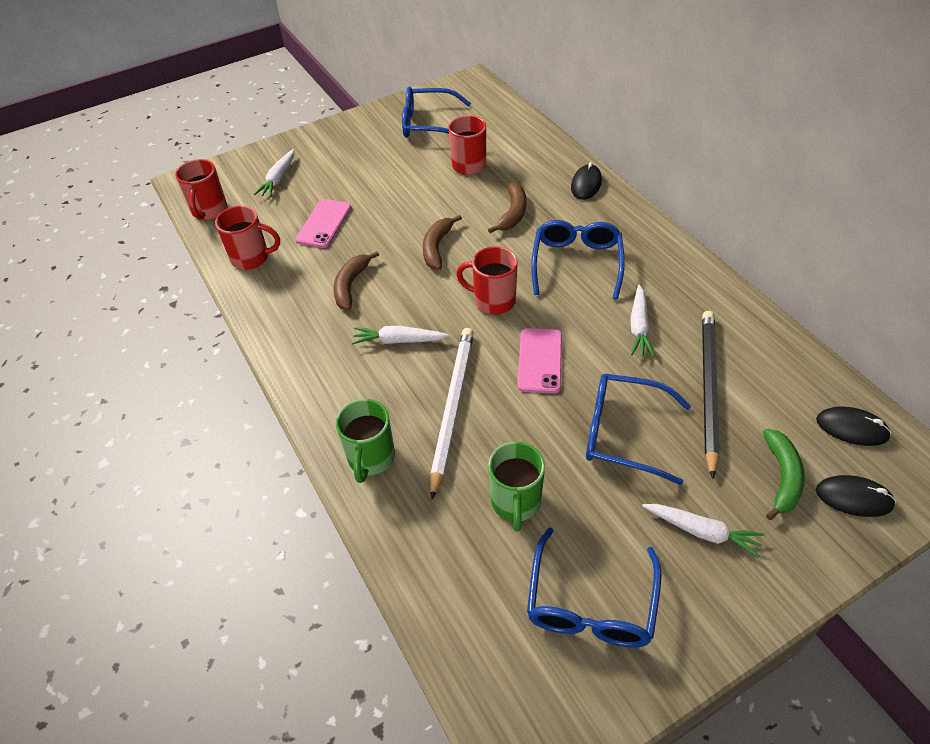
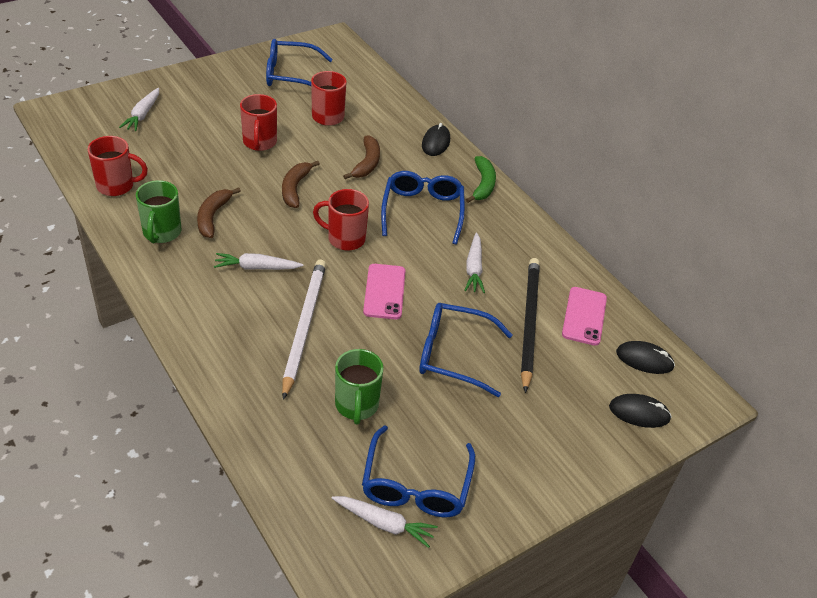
camera: 10 degrees left, 5 degrees down
(209, 211) = (74, 139): red mug -> red mug (259, 142)
(324, 224) = (187, 159): pink phone -> pink phone (584, 316)
(371, 458) = (229, 365): green mug -> green mug (161, 233)
(702, 532) = (513, 434): white carrot -> white carrot (384, 524)
(782, 477) = (583, 395): green banana -> green banana (483, 184)

